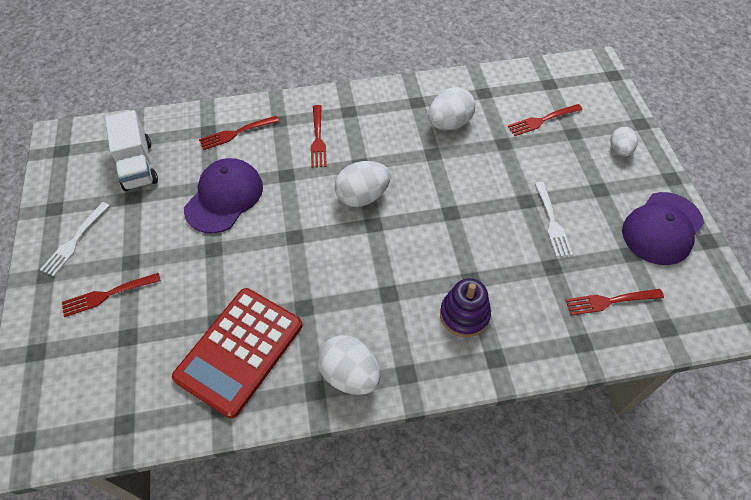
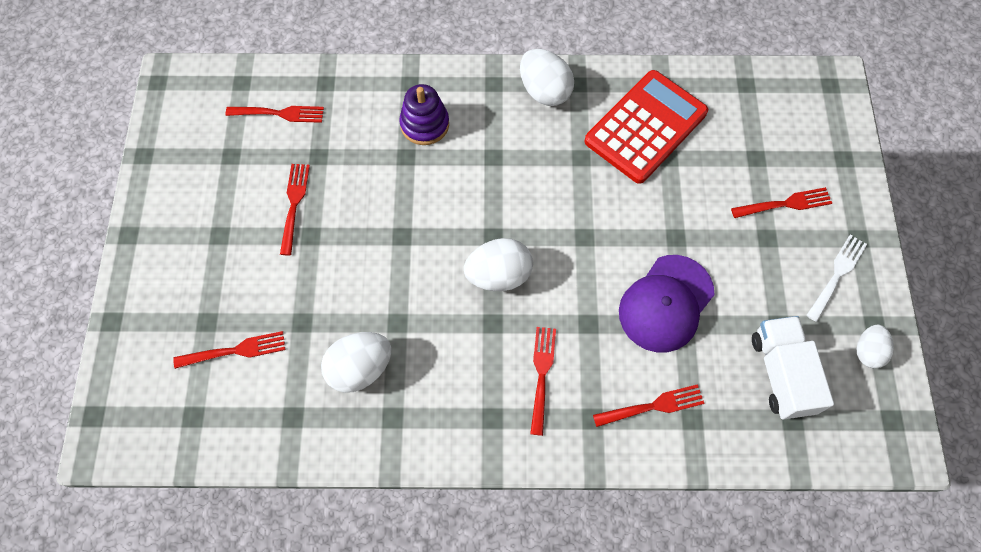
camera: 170 degrees left, 10 degrees up
(551, 221) = (294, 205): white fork -> red fork
(619, 150) = (164, 285): white egg -> white egg (867, 351)
(662, 228) = (180, 177): purple cap -> none

